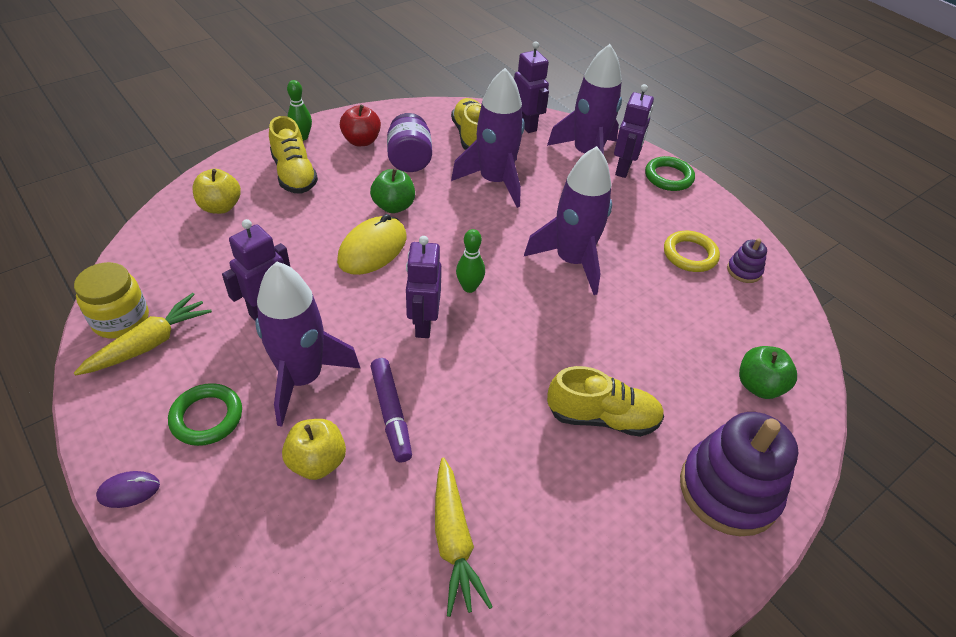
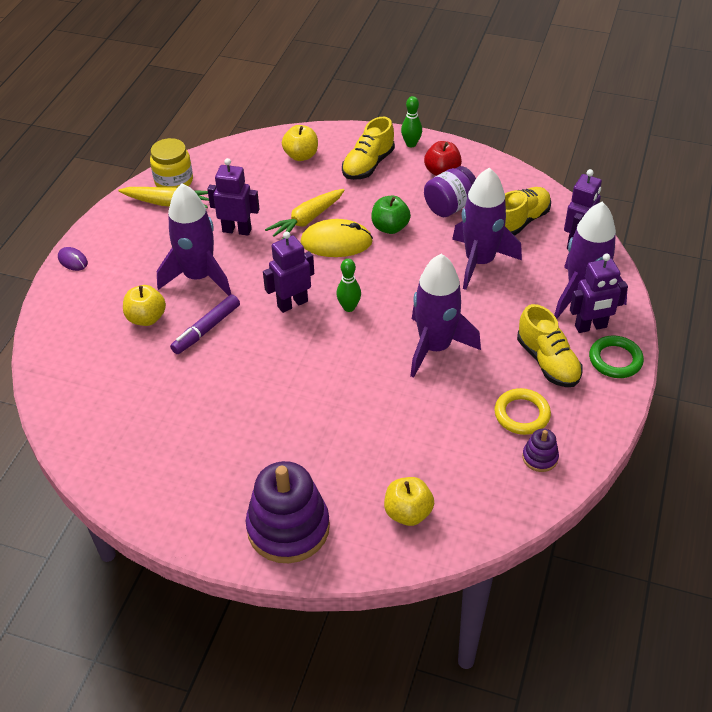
camera: 60 degrees right, 0 degrees up
(207, 417) = (139, 257): green ring -> none
(453, 540) = (141, 404): yellow carrot -> yellow carrot (307, 220)
(602, 417) = (293, 432): yellow shoe -> yellow shoe (547, 362)
(759, 386) = (408, 513): green apple -> yellow apple

